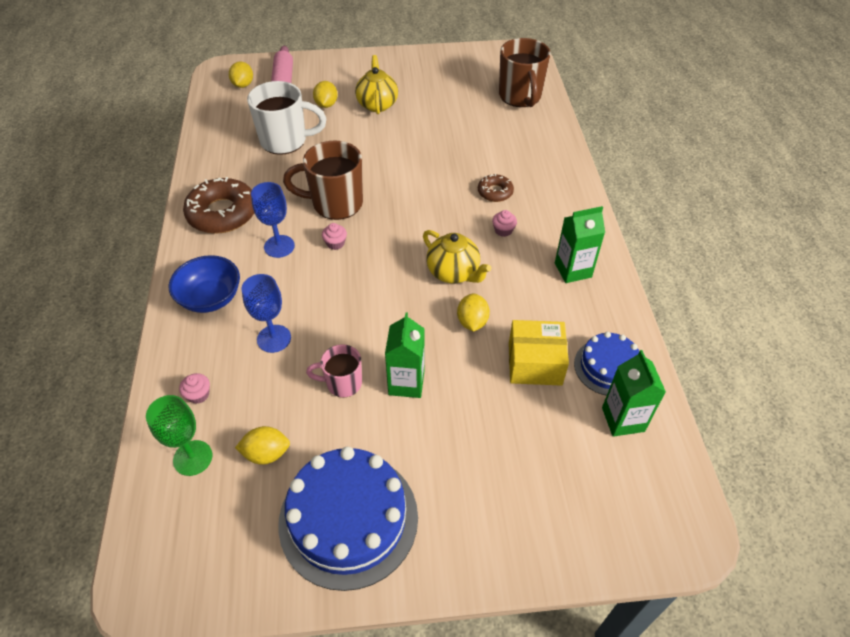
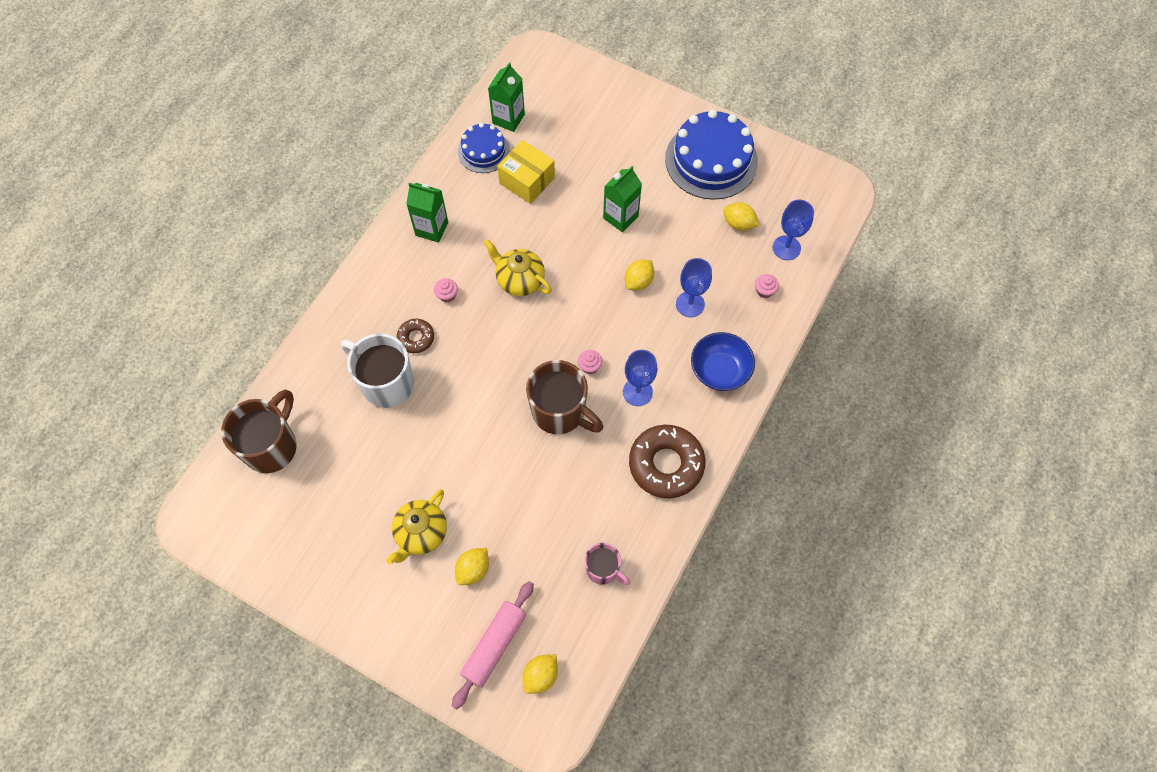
camera: 145 degrees left, 15 degrees up
(193, 458) = (786, 248): green goblet -> blue goblet
(285, 141) = (552, 534): white mug -> white mug (386, 383)
(342, 383) = (662, 241): pink mug -> pink mug (603, 570)
(454, 272) = (519, 280): yellow teapot -> yellow teapot turned 45 degrees counterclockwise
(472, 322) = (541, 233): yellow lemon -> yellow lemon (638, 281)

